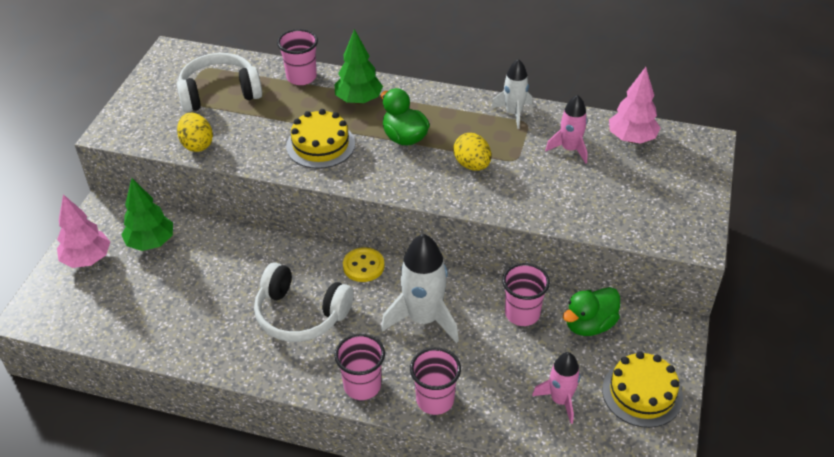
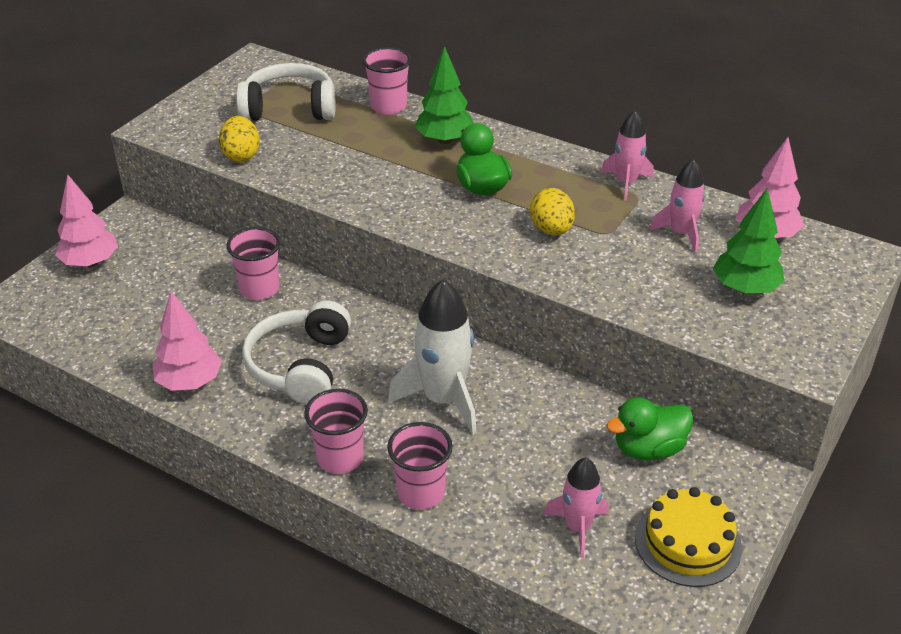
camera: 15 degrees right, 5 degrees down
(151, 242) = (166, 258): green tree -> green tree (745, 288)
(216, 348) = (189, 382): none -> pink tree
(300, 314) = (300, 366): white headphones -> white headphones turned 60 degrees clockwise
(320, 145) = (380, 178): yellow cake -> none
(363, 266) = (395, 328): yellow button -> none
(513, 113) = (626, 183): white rocket -> pink rocket
(522, 314) = (567, 419): pink cup -> pink cup (259, 289)

